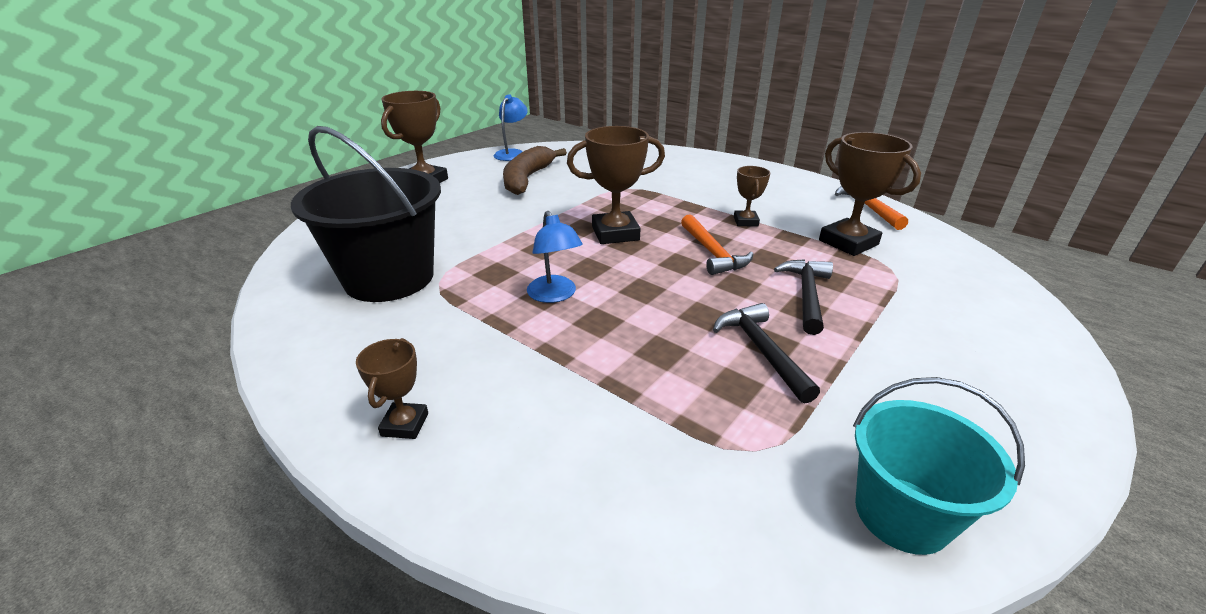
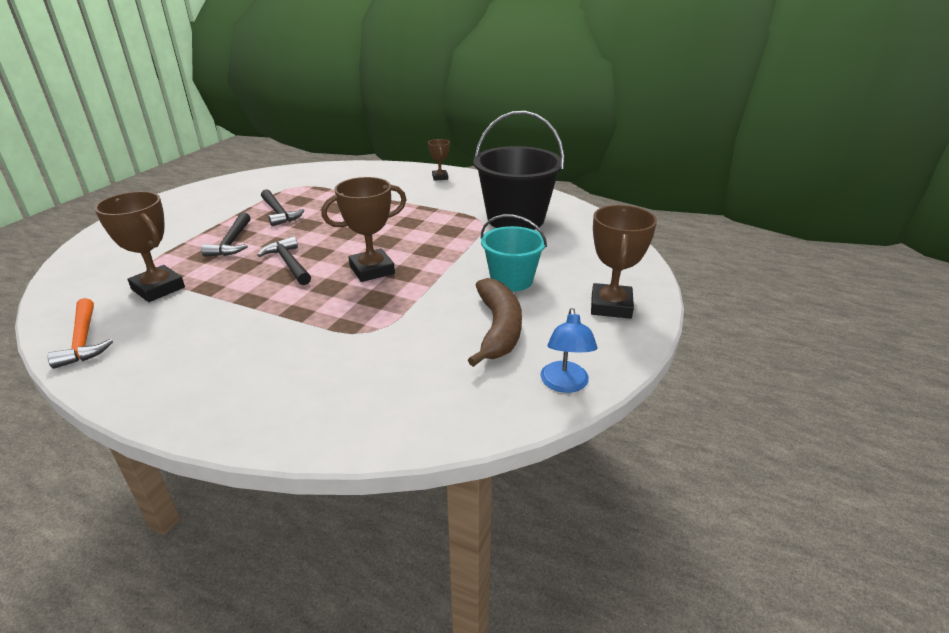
camera: 165 degrees right, 0 degrees up
(555, 295) = (402, 223): blue lamp -> none
(712, 253) = (289, 263): orange hammer -> black hammer
(745, 221) = (244, 299): brown trophy -> none
(901, 514) = (251, 180): turquoise bucket -> turquoise bucket (511, 280)

